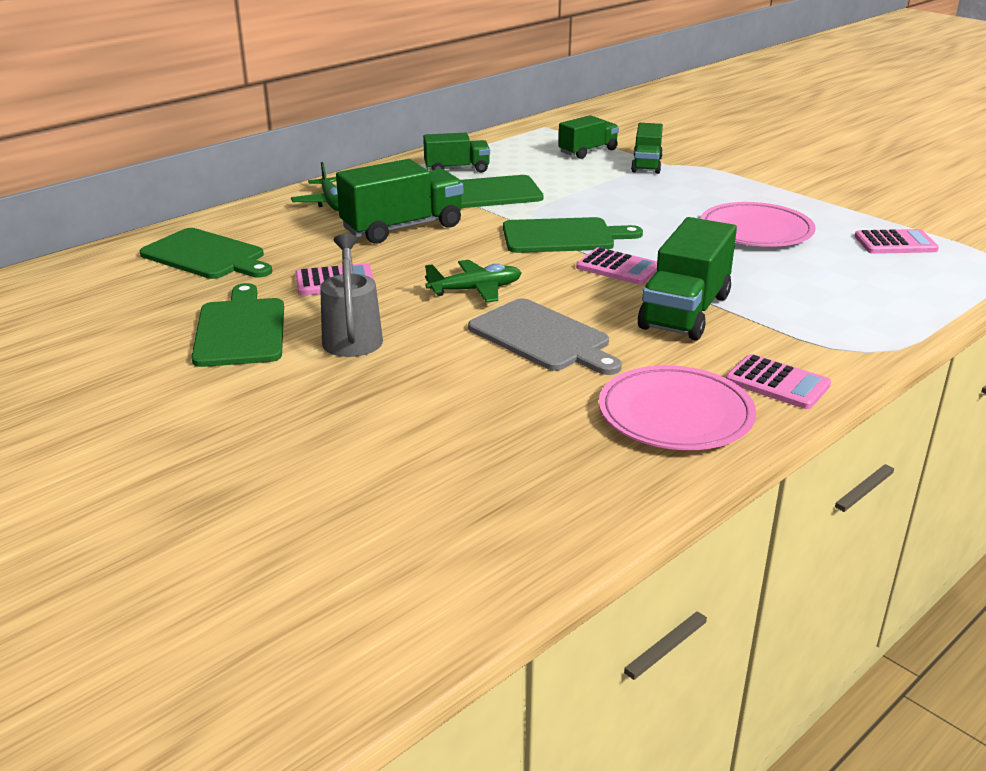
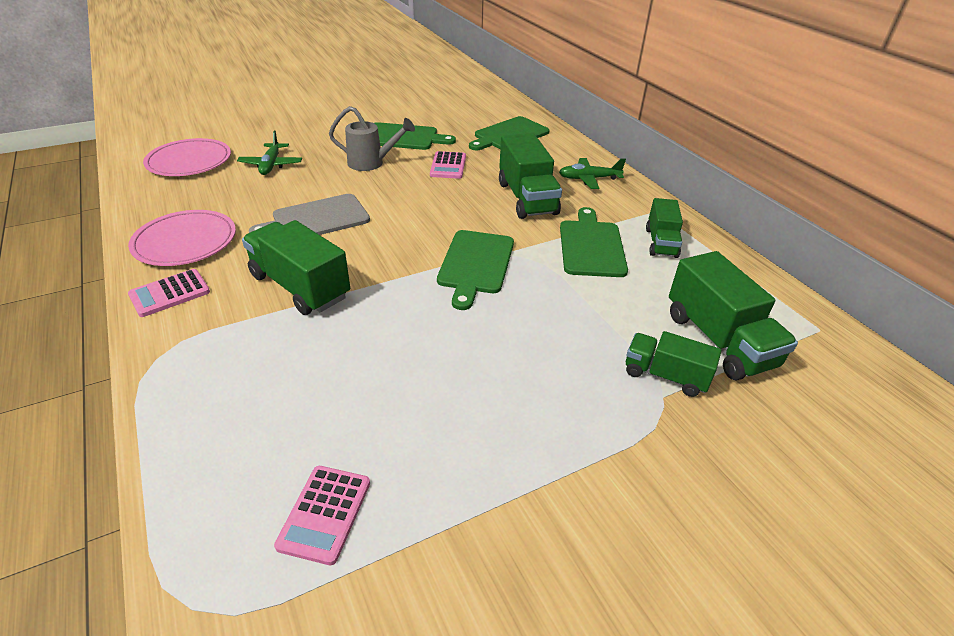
camera: 105 degrees right, 10 degrees up
(475, 290) = (402, 208): green plane -> green plane (271, 165)
(588, 151) = (718, 340): green truck -> green truck, size x1.61
(618, 268) = (397, 276): pink calculator -> none
(756, 230) = (428, 394): pink plate -> pink plate (189, 161)

